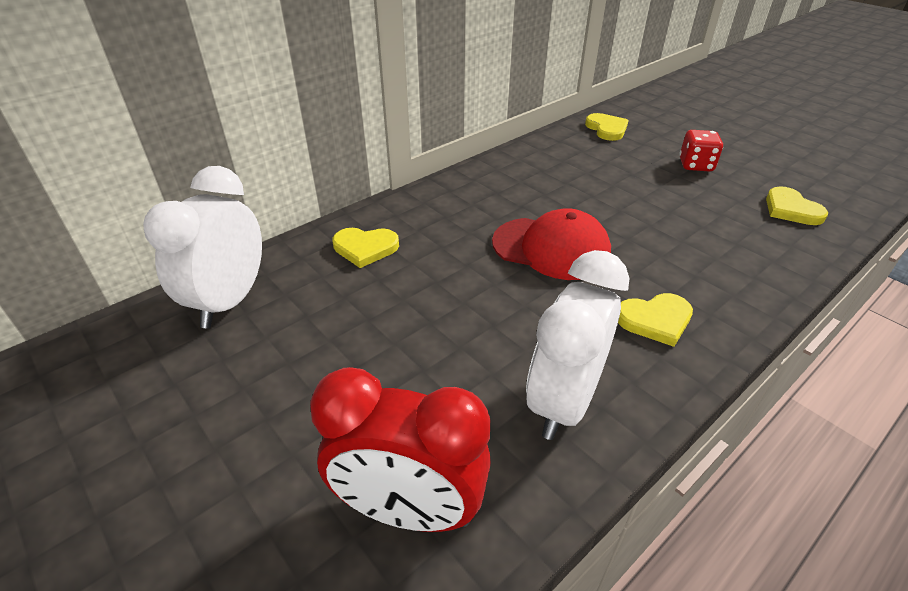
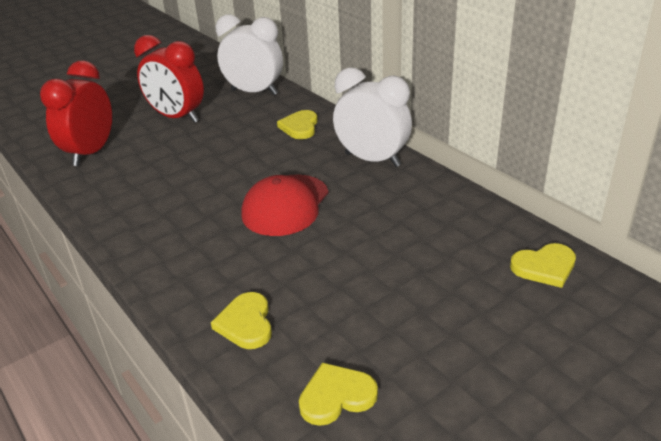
camera: 95 degrees right, 5 degrees down
(291, 391) = (177, 117): none -> red clock
(563, 402) = (129, 199): white clock -> white clock (372, 159)
(655, 320) = (183, 247): yellow heart -> yellow heart (246, 323)
(695, 165) = (449, 332): red dice -> none

